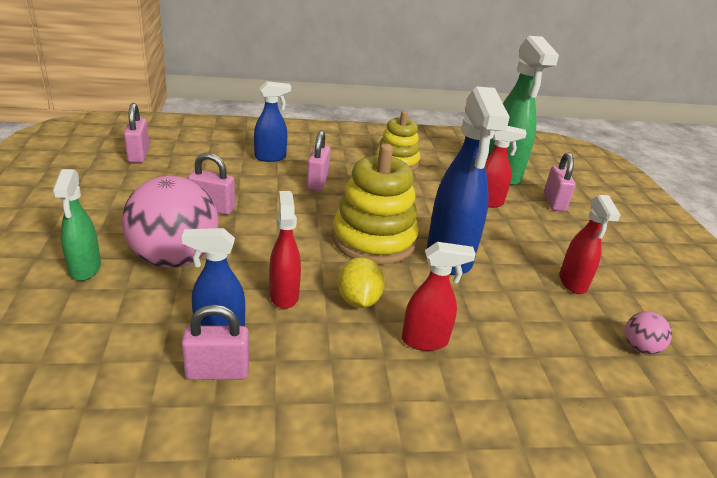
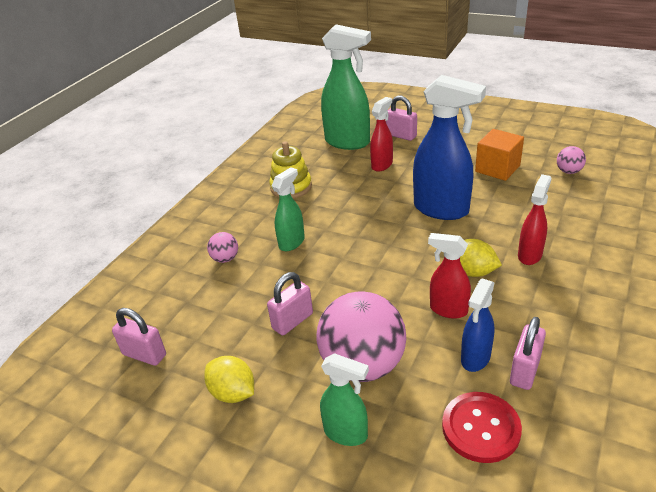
camera: 50 degrees left, 5 degrees up
(113, 202) = (233, 393): none -> yellow lemon
(117, 353) = (481, 428): none -> red button
(270, 157) = (225, 258): blue spray bottle -> pink ball
(317, 182) = (292, 242): pink padlock -> green spray bottle
(374, 240) = (399, 239): yellow stacking toy -> none
(573, 283) = (497, 168): red spray bottle -> orange cube

